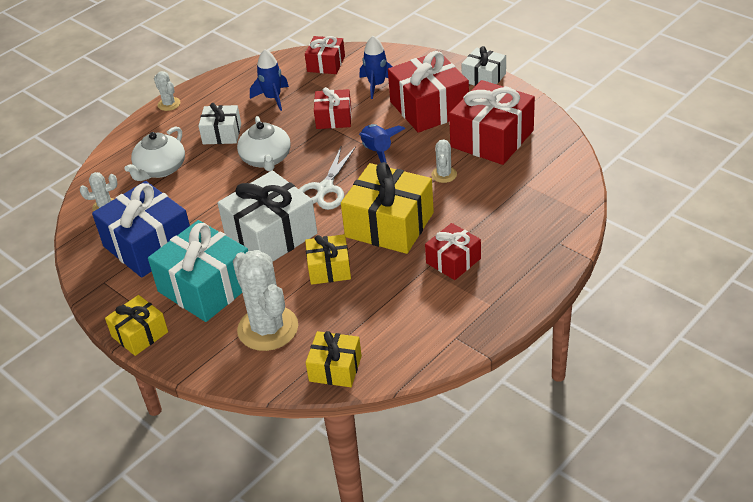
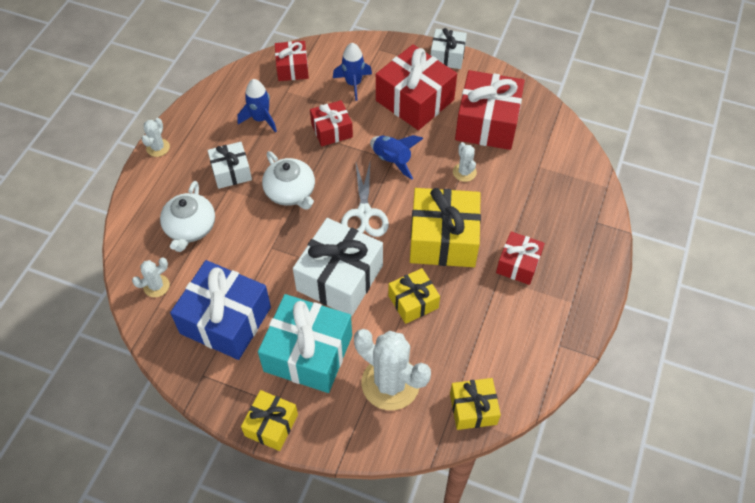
camera: 25 degrees left, 15 degrees up
(169, 104) = (158, 148): white cactus -> white cactus turned 75 degrees clockwise

